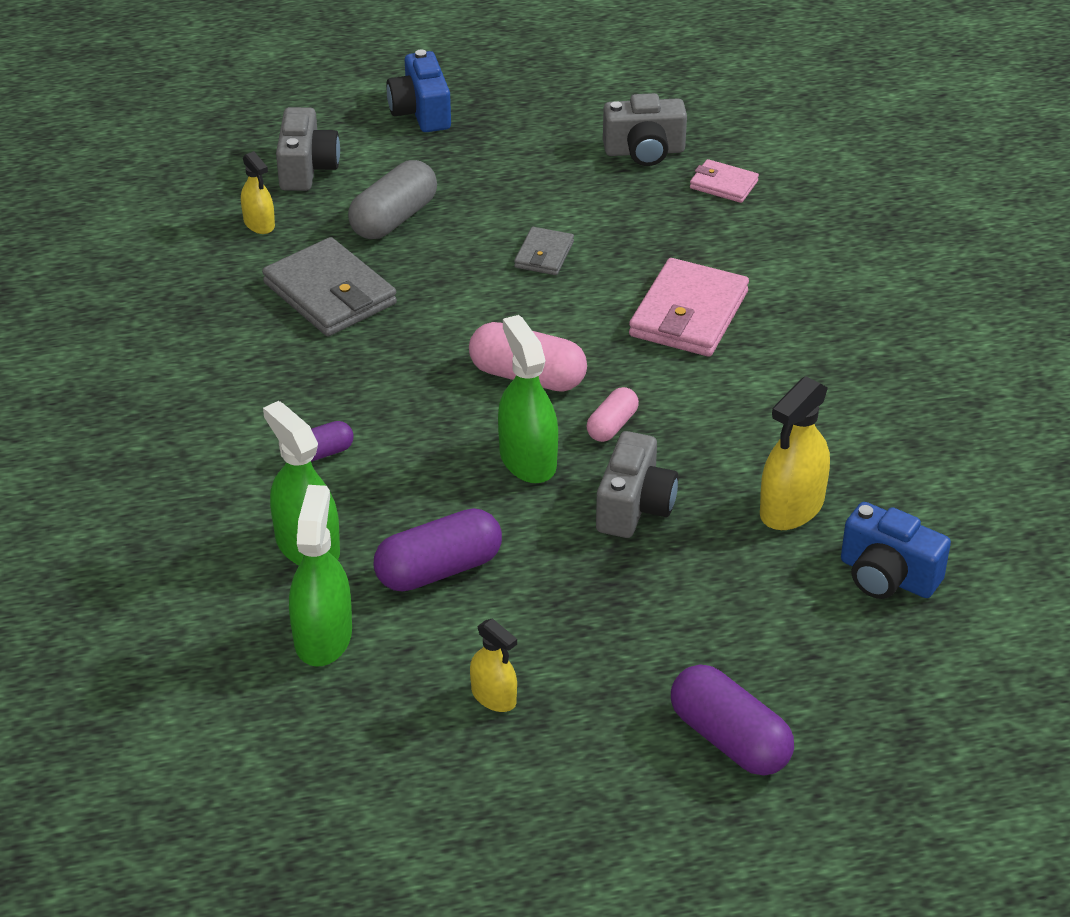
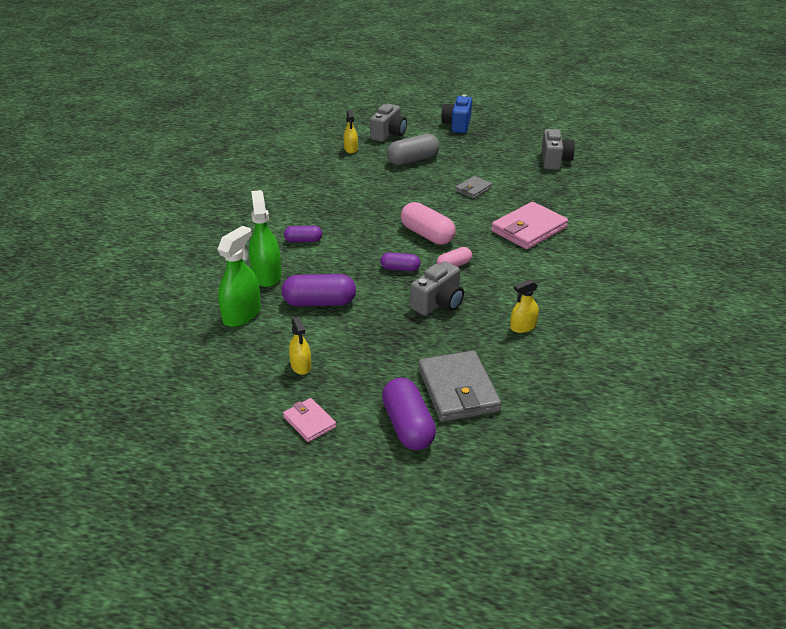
camera: 25 degrees right, 5 degrees down
(330, 293) = (360, 181): grey wallet -> grey wallet (458, 390)
(528, 459) = (400, 268): green spray bottle -> purple capsule
(644, 151) = (554, 160): grey camera -> grey camera turned 105 degrees counterclockwise
(723, 184) = (586, 182): pink wallet -> pink wallet (309, 422)
(791, 508) = (523, 327): yellow spray bottle -> yellow spray bottle, size x0.59
(887, 576) = (555, 374): blue camera -> none

